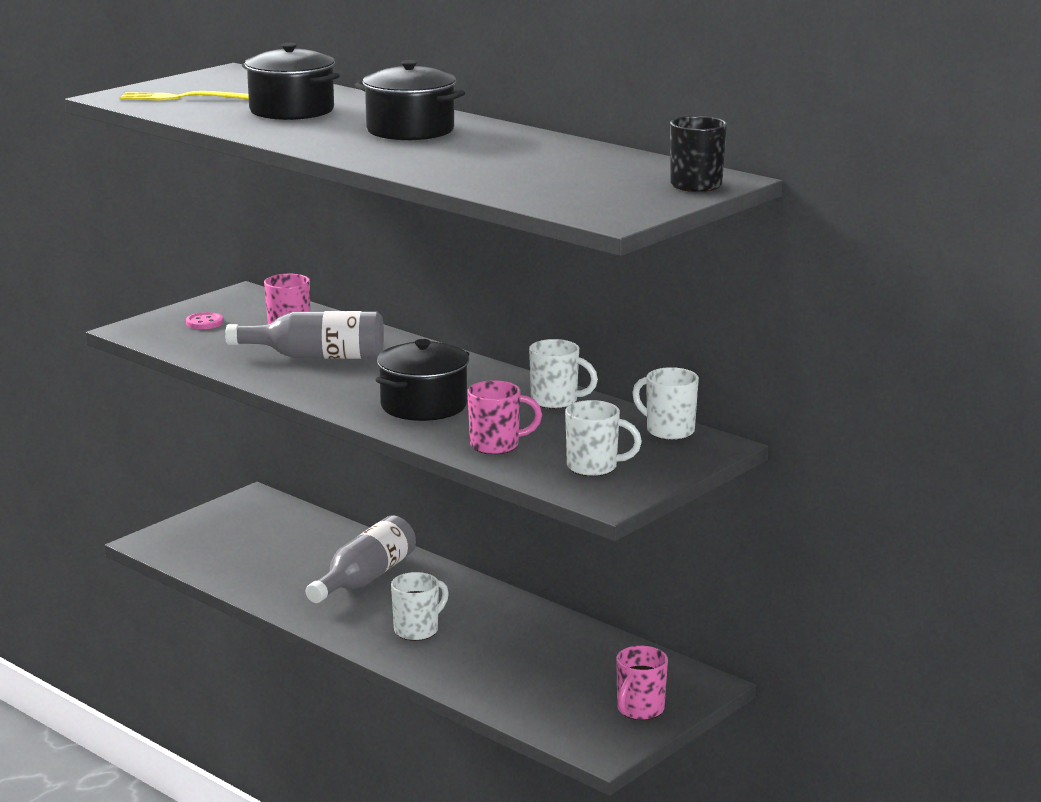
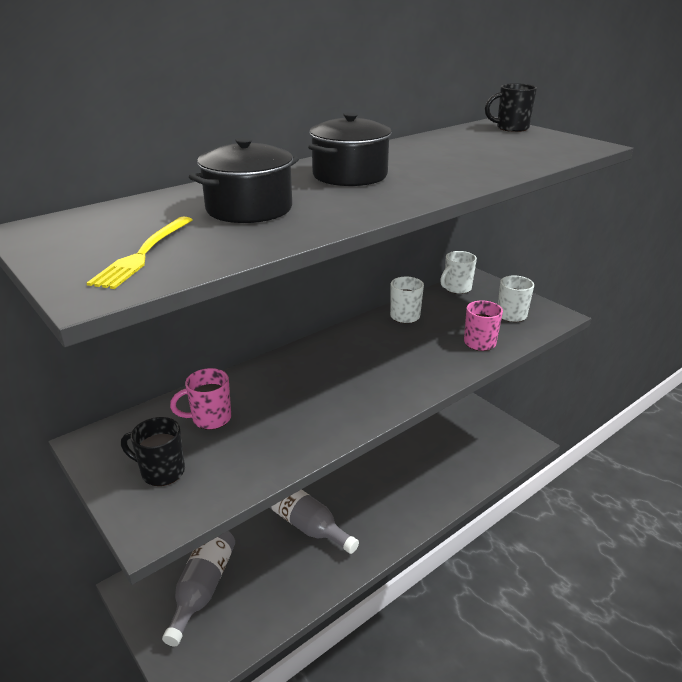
camera: 80 degrees left, 10 degrees up
(204, 323) = (161, 472): pink button -> black mug
(316, 356) = (287, 406): grey bottle -> grey bottle (203, 588)
(417, 630) = (388, 503): white mug -> none
(424, 405) = (406, 363): black pot -> none
(639, 710) = (488, 424): pink mug -> none

